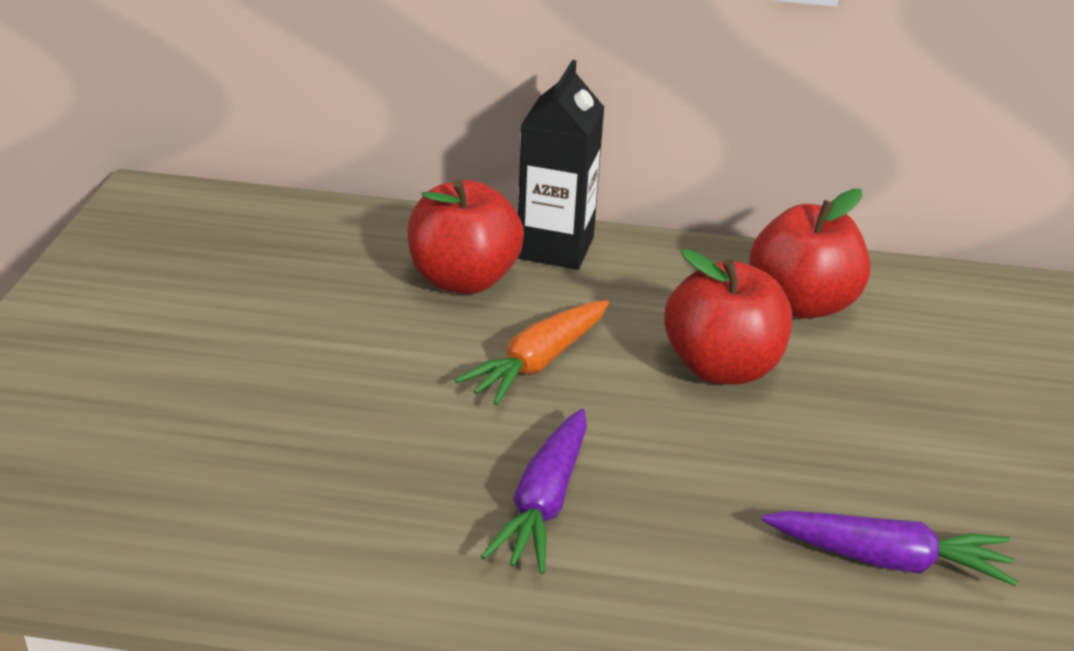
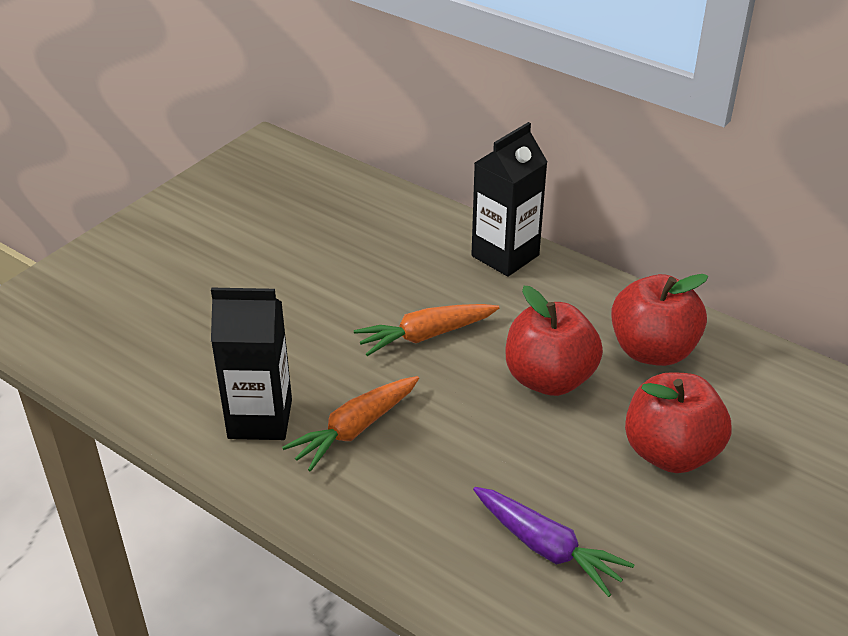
camera: 30 degrees right, 5 degrees up
(406, 533) = (260, 419): none -> black carton
(463, 279) = (423, 261): red apple -> red apple (670, 453)
(544, 503) = (355, 429): purple carrot -> orange carrot

